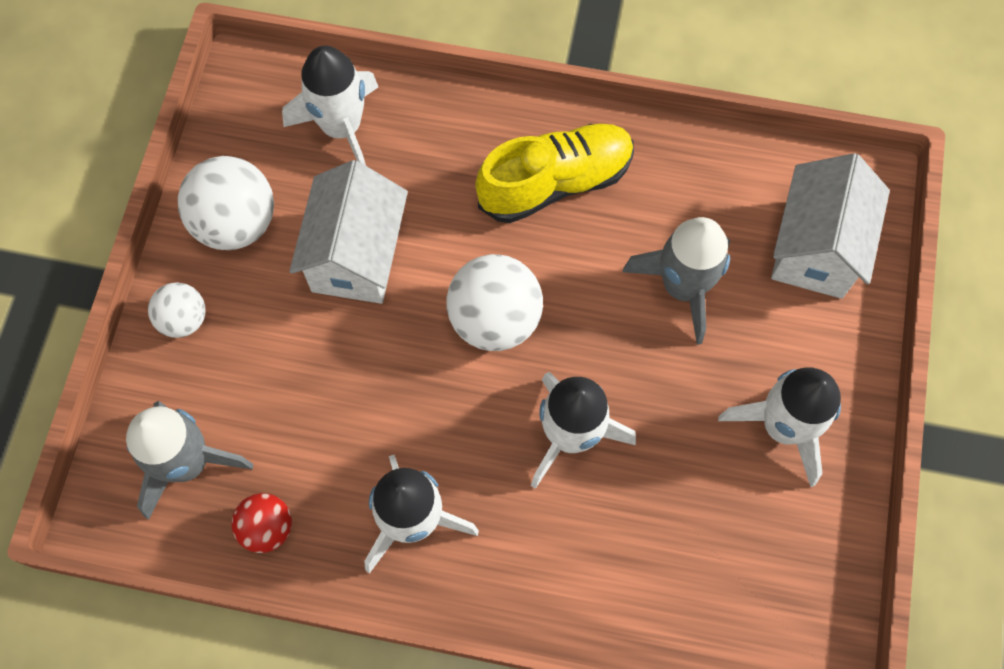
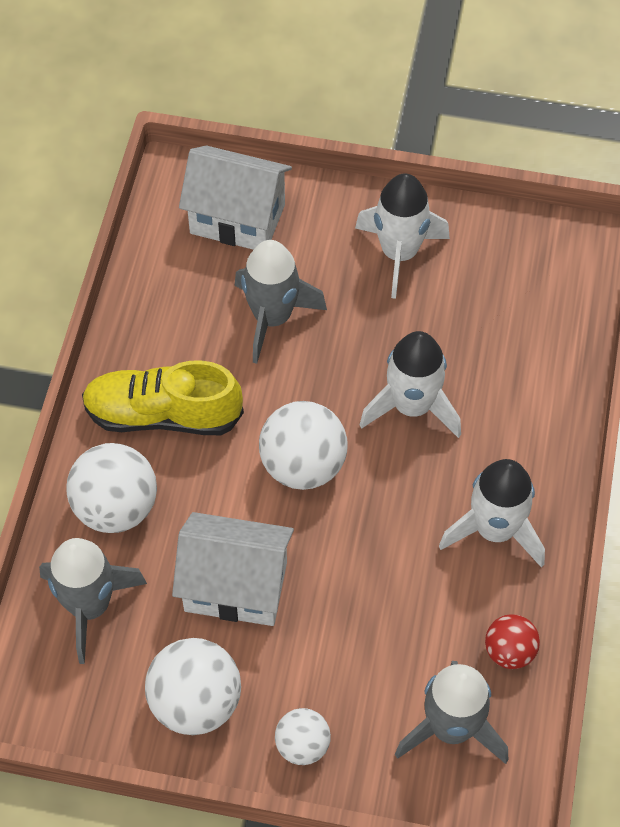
camera: 90 degrees left, 10 degrees down
(342, 128) = (90, 606): white rocket -> grey rocket
(447, 145) = (116, 508): none -> white ball
(555, 182) = (163, 415): yellow shoe -> yellow shoe turned 60 degrees counterclockwise

